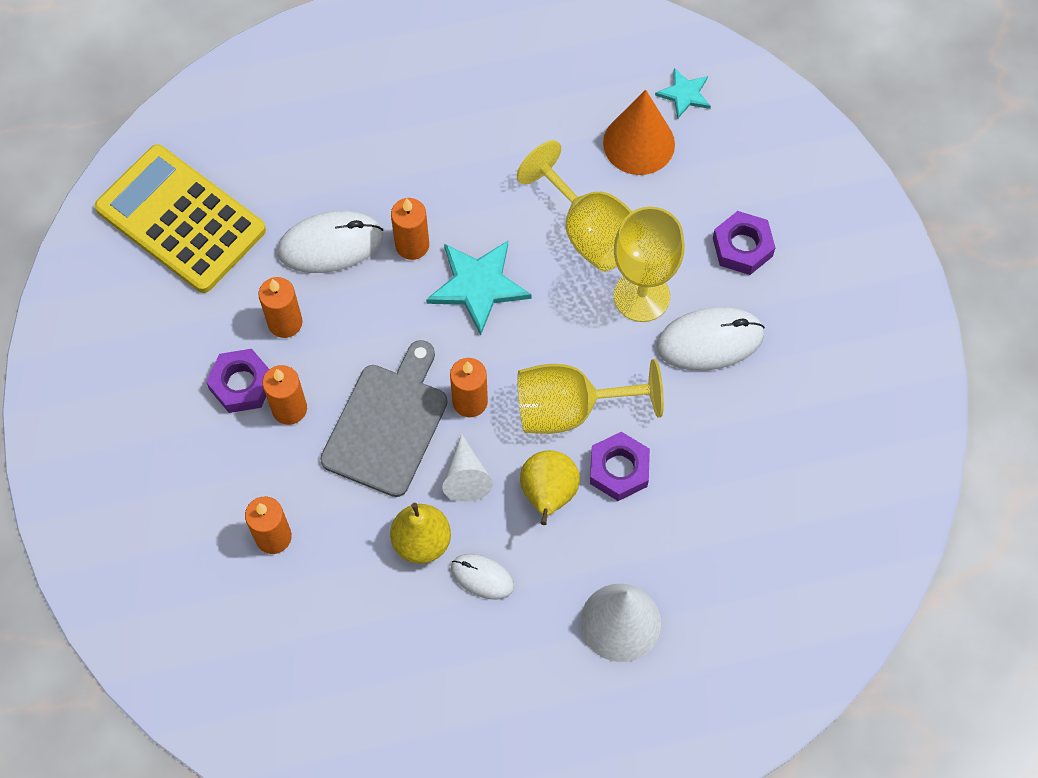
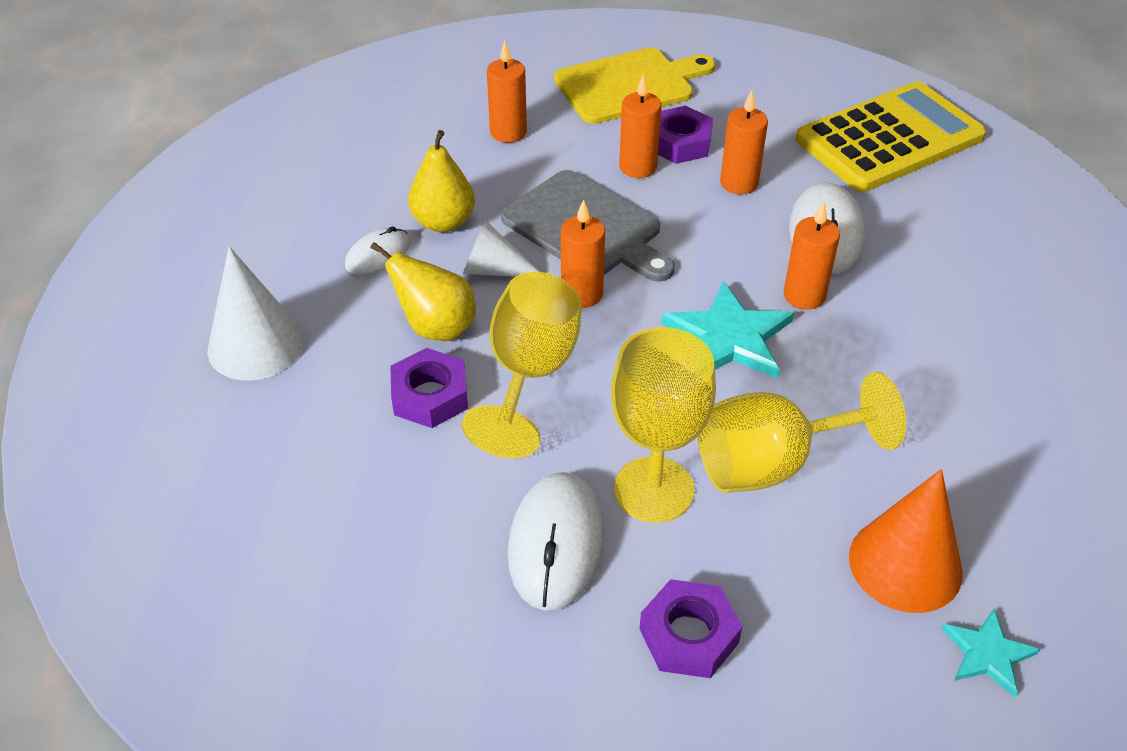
camera: 110 degrees right, 20 degrees down
(161, 454) = (629, 85): none -> yellow cutting board

